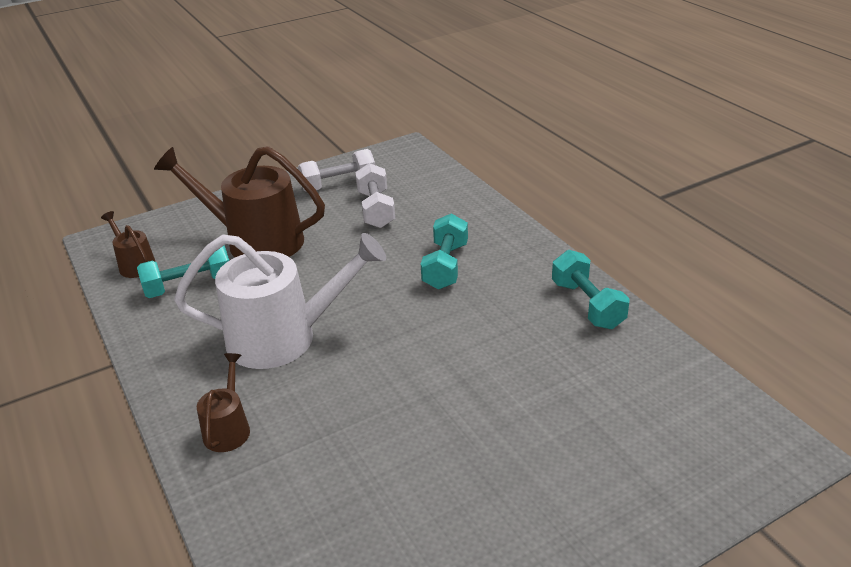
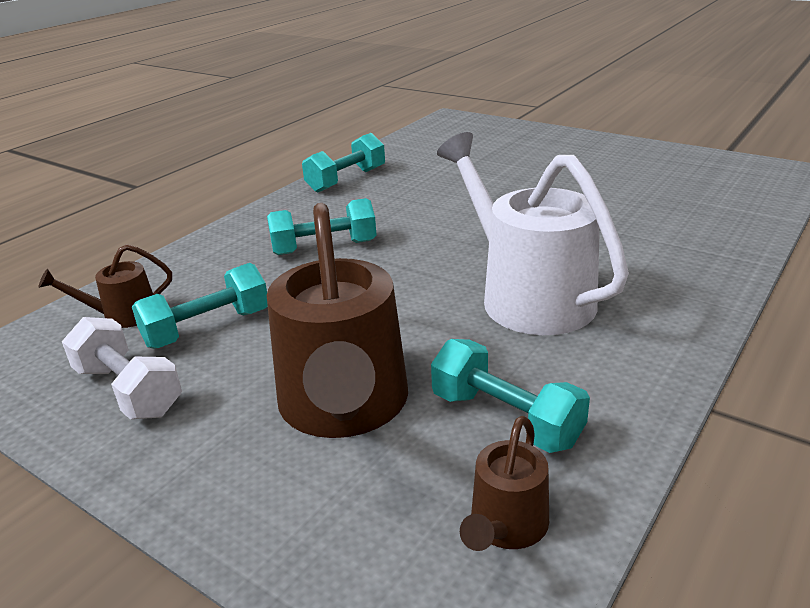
camera: 115 degrees left, 5 degrees down
(228, 428) = (676, 275): brown watering can -> brown watering can (122, 315)
(376, 210) = (207, 328): white dumbbell -> turquoise dumbbell

